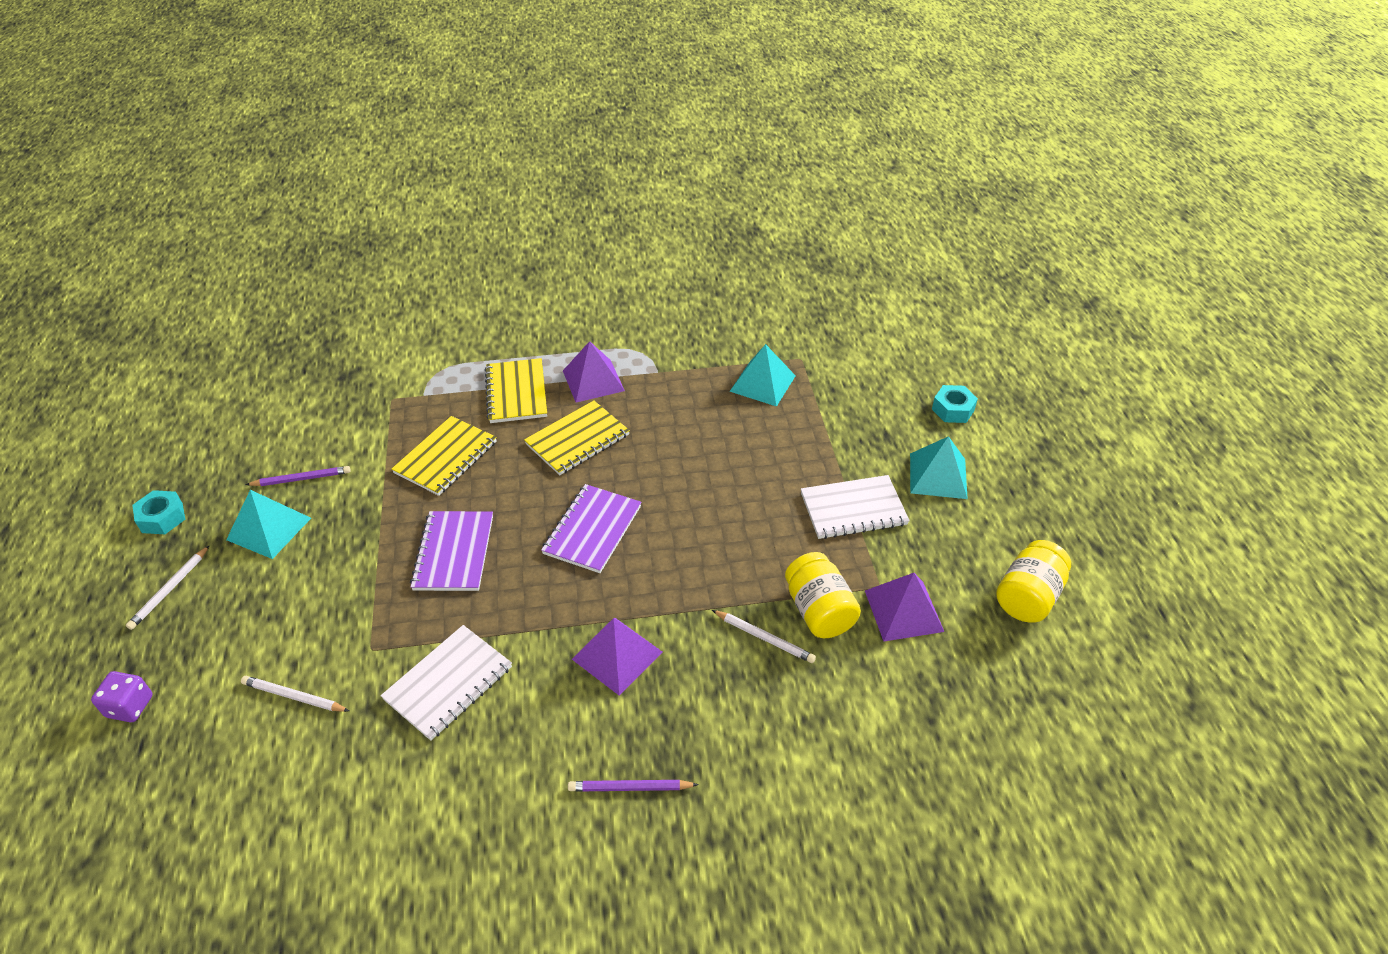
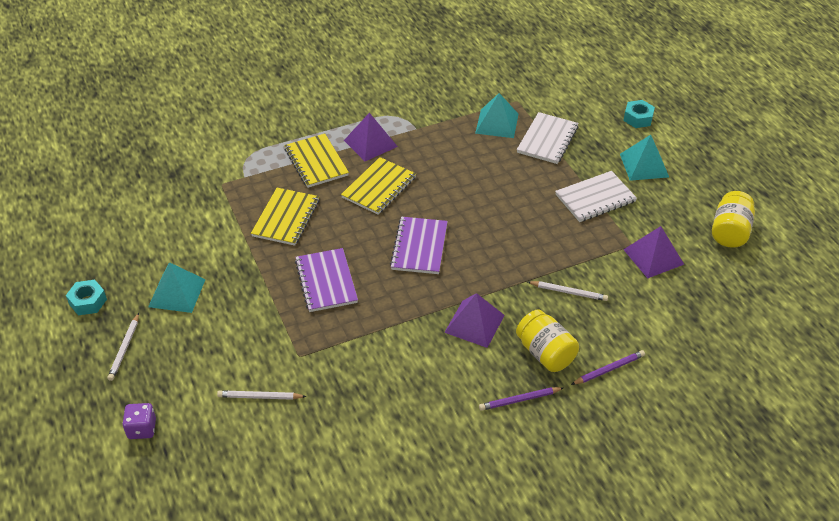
camera: 15 degrees left, 0 degrees up
(301, 479) = (182, 254): purple pencil -> purple pencil (609, 369)
(448, 683) = (366, 365): white notebook -> white notebook (547, 140)
(819, 611) = (598, 268): yellow jar -> yellow jar (545, 353)

